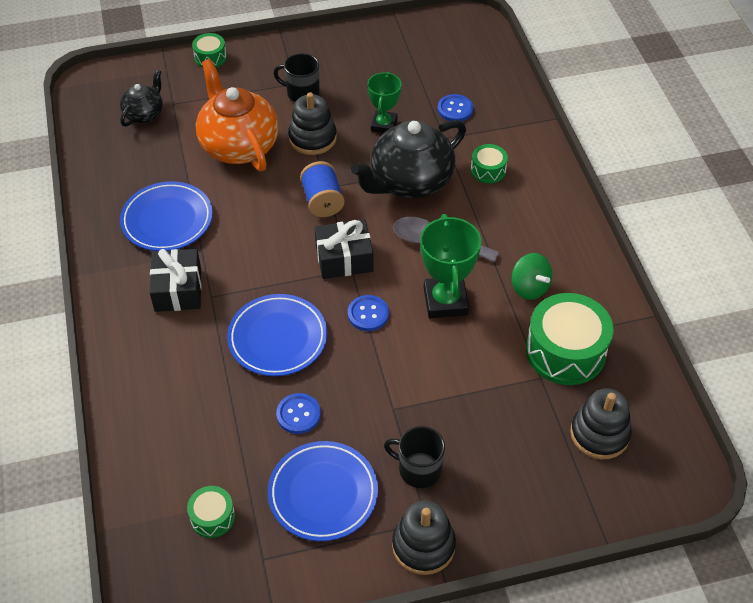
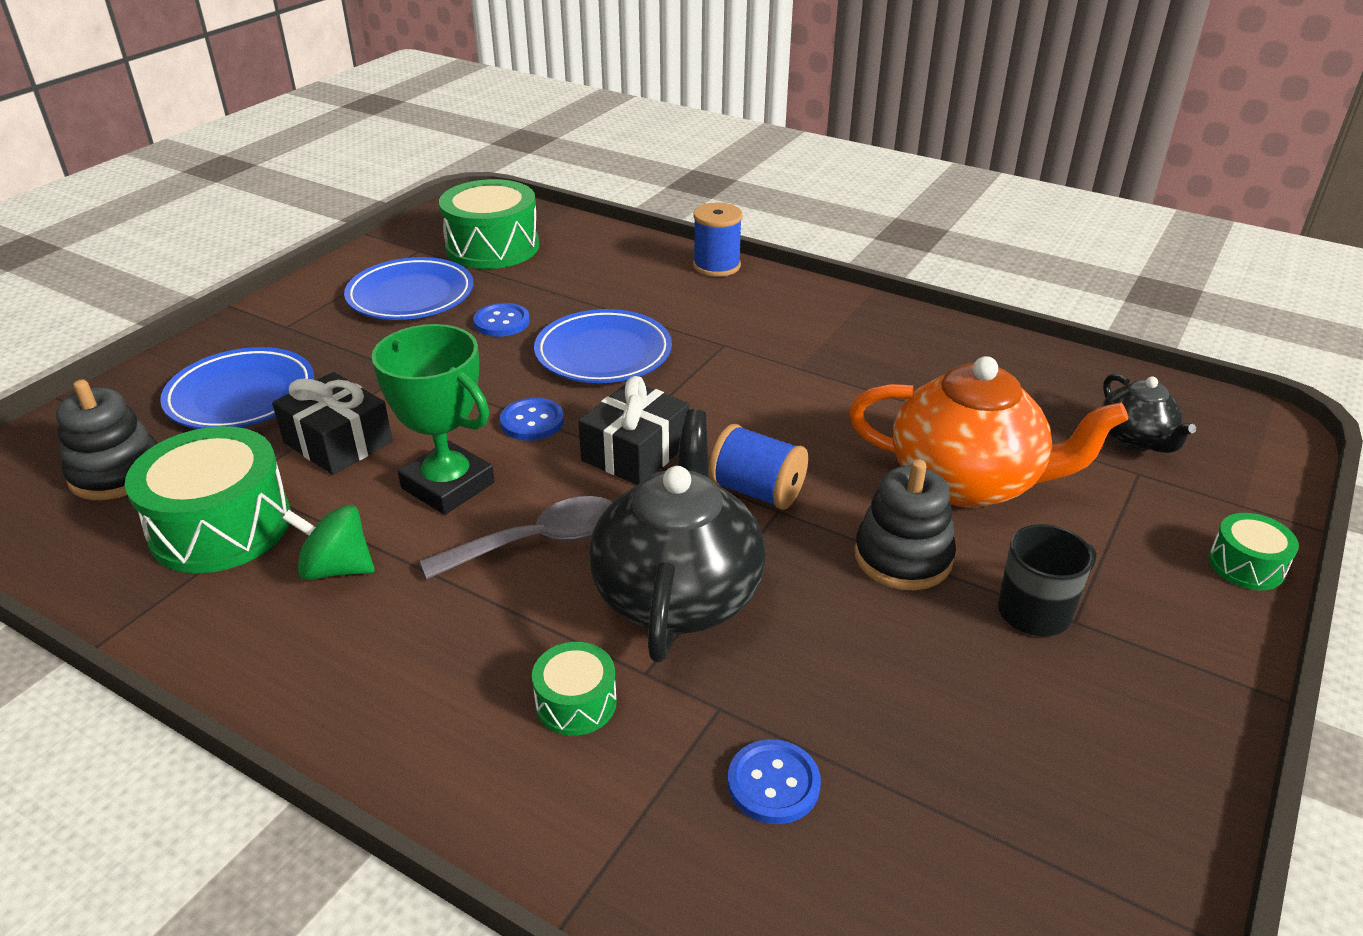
camera: 135 degrees right, 15 degrees down
(115, 368) = (716, 266): none -> blue spool
(167, 220) = (885, 369): blue plate -> blue plate (241, 396)
(178, 289) = (764, 331): black gift -> black gift (338, 442)
(212, 517) = (492, 247): green drum -> green drum, size x1.99
(384, 125) = (842, 655): green trophy -> none
(418, 469) = (329, 348): black mug -> none
(423, 545) = (275, 313): black stacking toy -> none

